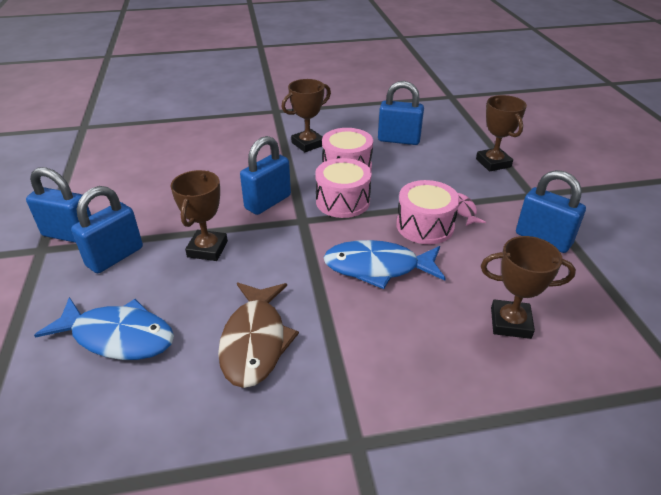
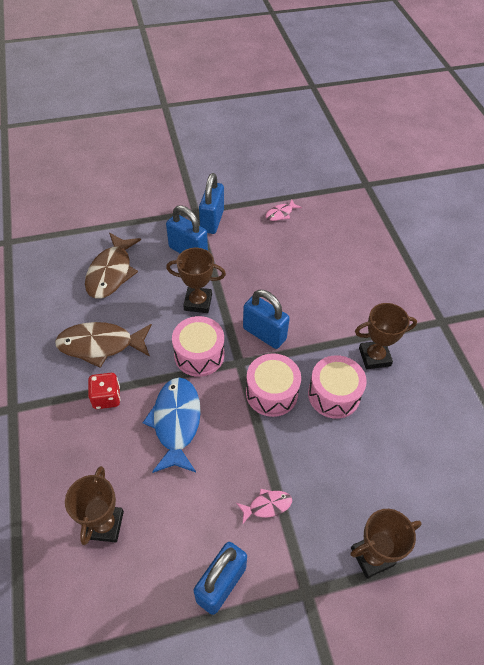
camera: 85 degrees right, 15 degrees up
(92, 182) = (280, 214): none -> pink fish
(118, 336) = (111, 272): blue fish -> brown fish
(308, 144) = (374, 357): brown trophy -> brown trophy turned 60 degrees counterclockwise
(342, 330) = (106, 397): none -> red dice
(399, 140) = (405, 448): blue padlock -> none
(425, 226) = (237, 465): pink drum -> pink drum (199, 355)

